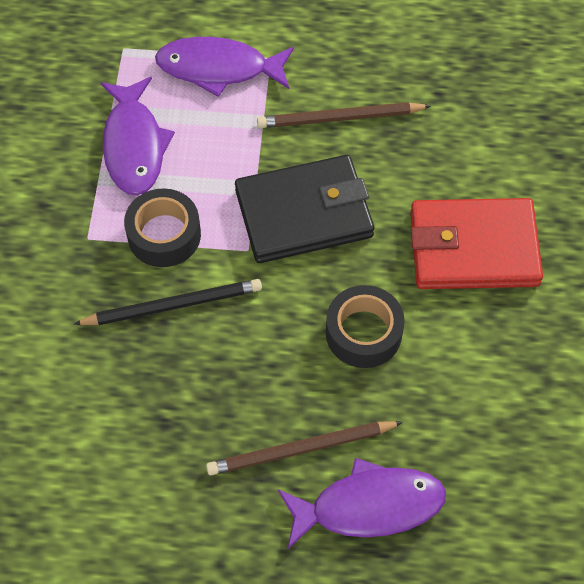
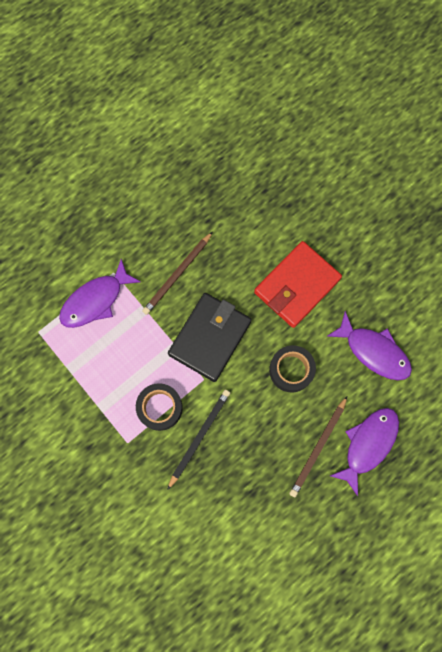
camera: 45 degrees left, 15 degrees up
(134, 145) = (99, 377): purple fish -> purple fish (374, 351)

